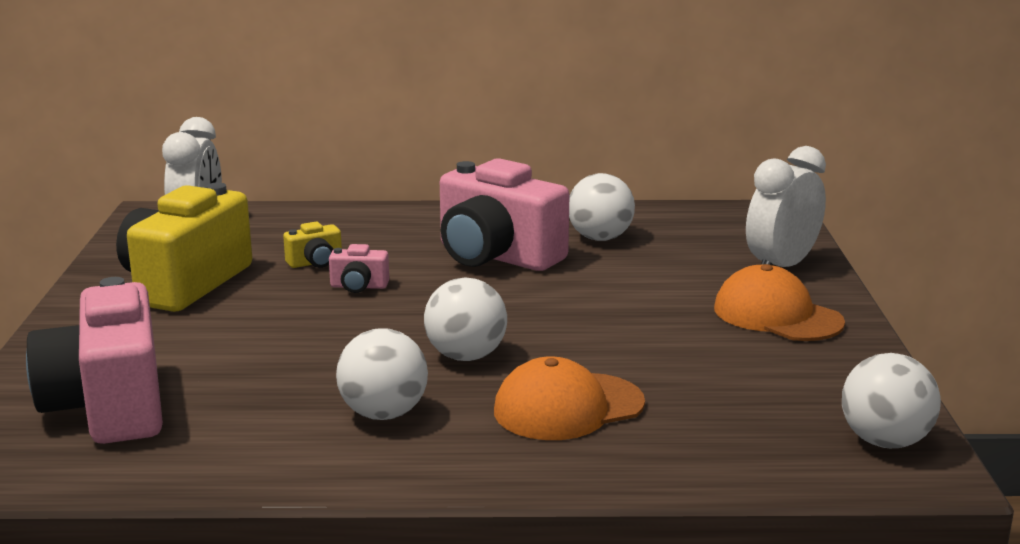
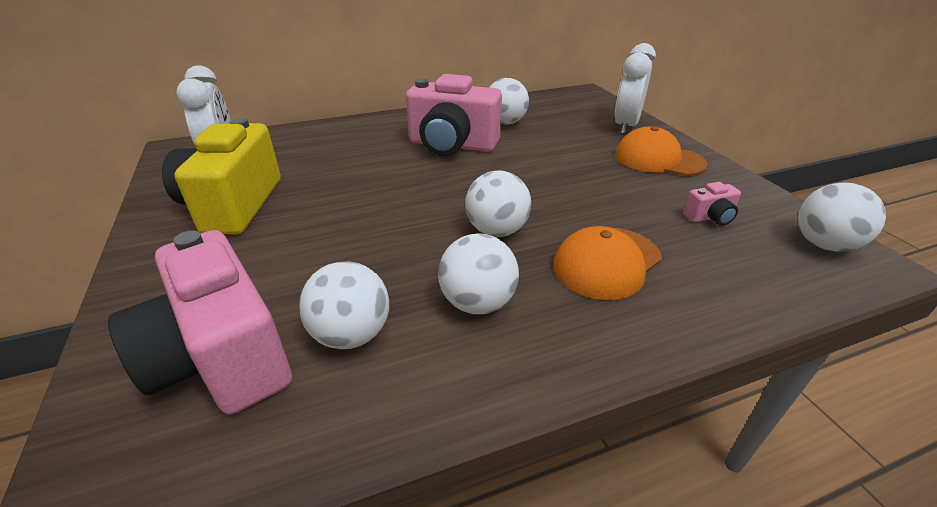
camera: 20 degrees left, 15 degrees up
(236, 413) = (351, 334): none -> white ball
(315, 263) = (329, 170): yellow camera -> none
(359, 287) = (374, 184): pink camera -> pink camera (710, 217)

